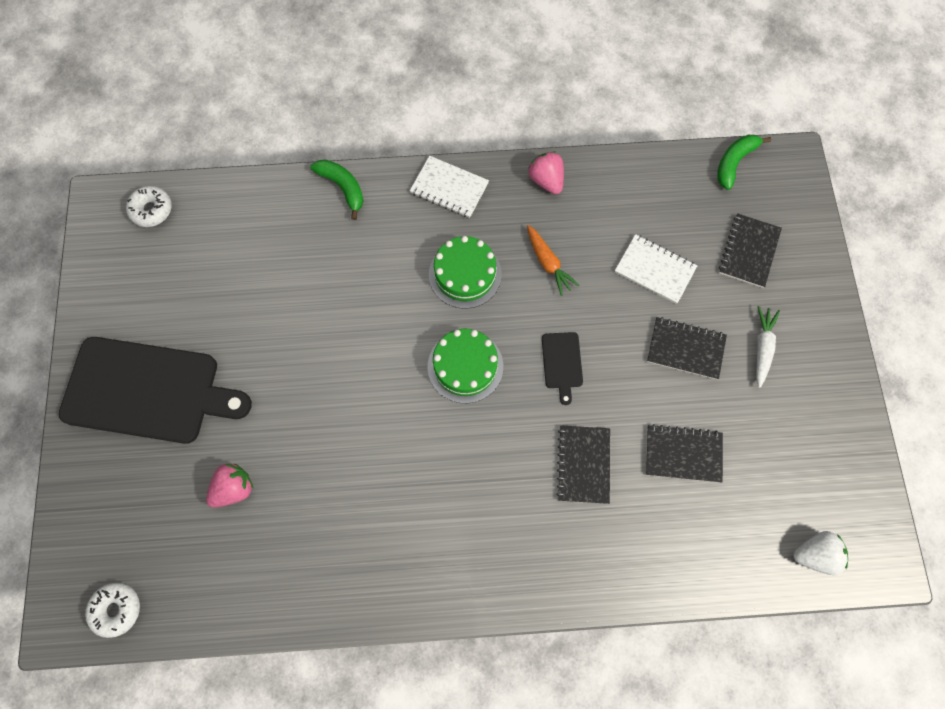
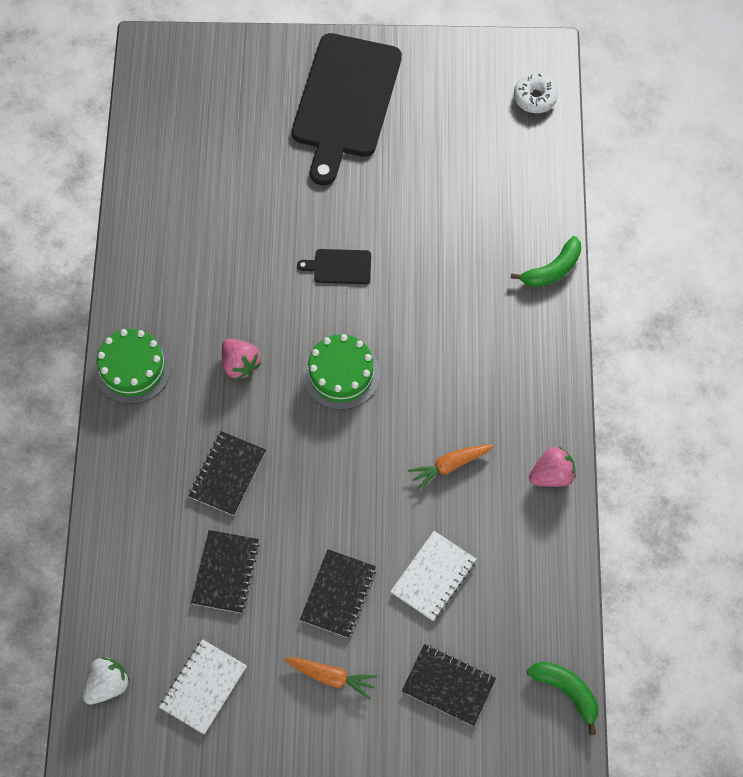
camera: 95 degrees right, 5 degrees down
(116, 609) = (154, 86): white donut -> none
(234, 488) = (245, 172): pink strawberry -> pink strawberry (240, 364)
(449, 188) = (546, 373): white notebook -> white notebook (203, 687)
(465, 274) = (442, 381): green cake -> green cake (133, 368)
(562, 363) = (335, 466): black cutting board -> black cutting board (339, 266)
(583, 464) = (227, 474): black notebook -> black notebook turned 75 degrees counterclockwise
(762, 347) = (332, 677): white carrot -> orange carrot
(815, 554) = (107, 685): white strawberry -> white strawberry turned 135 degrees counterclockwise

